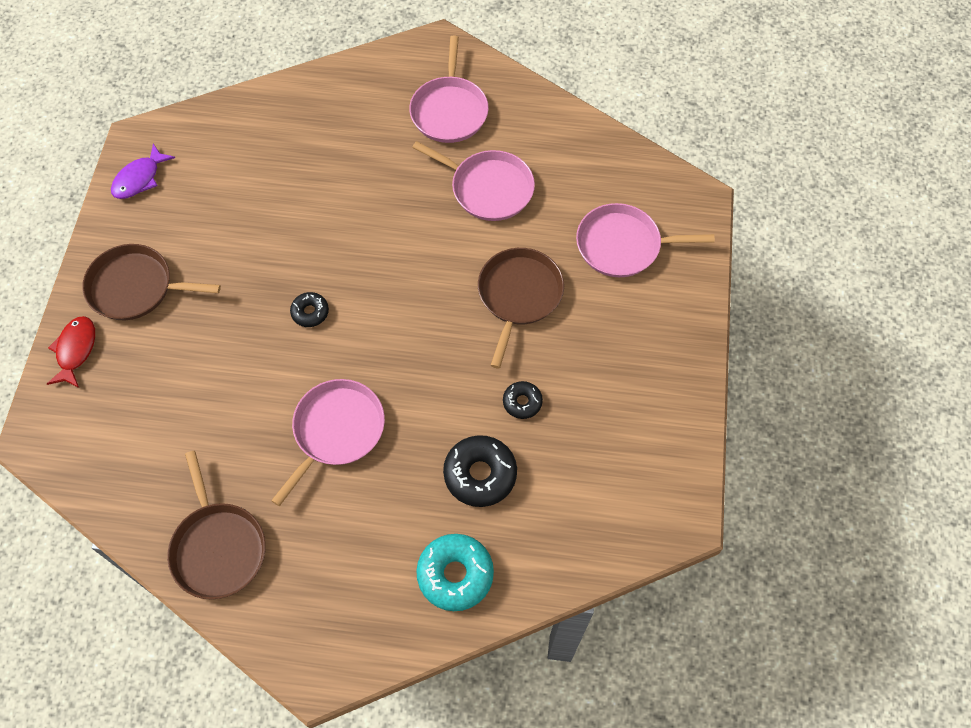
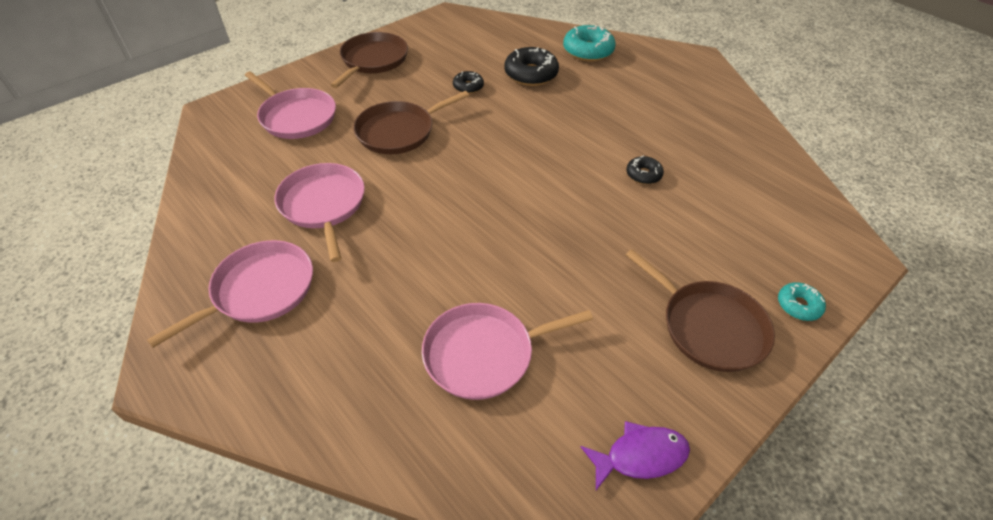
camera: 140 degrees left, 15 degrees down
(75, 350) = (798, 305): red fish -> turquoise donut
(218, 547) = (728, 125): brown pan -> brown pan (373, 60)
(310, 312) = (558, 209): black donut -> black donut (643, 175)
(336, 431) = (601, 135): pink pan -> pink pan (484, 354)

